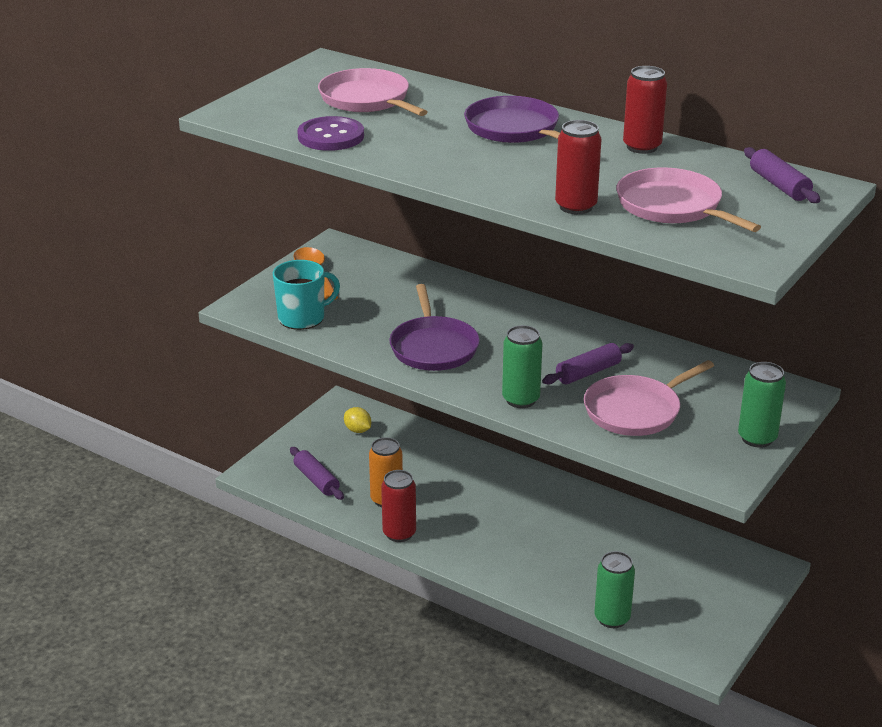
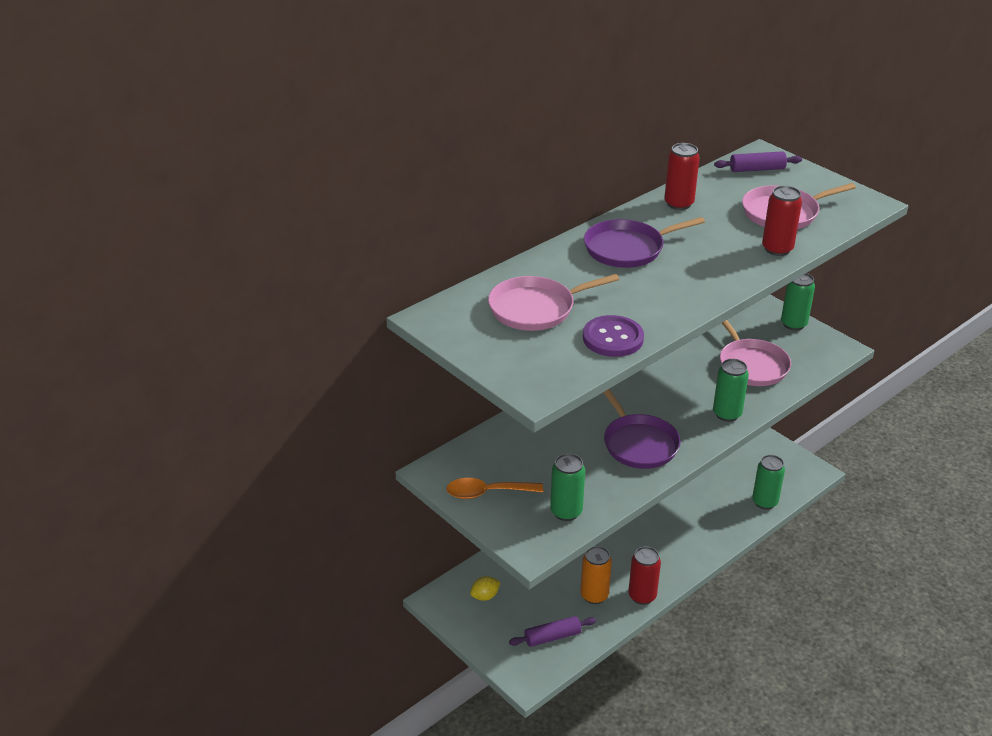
camera: 75 degrees left, 5 degrees up
(302, 318) = (566, 512): turquoise mug -> green can
(433, 347) = (638, 443): purple pan -> purple pan turned 60 degrees clockwise
(588, 372) = (696, 374): purple rolling pin -> none

